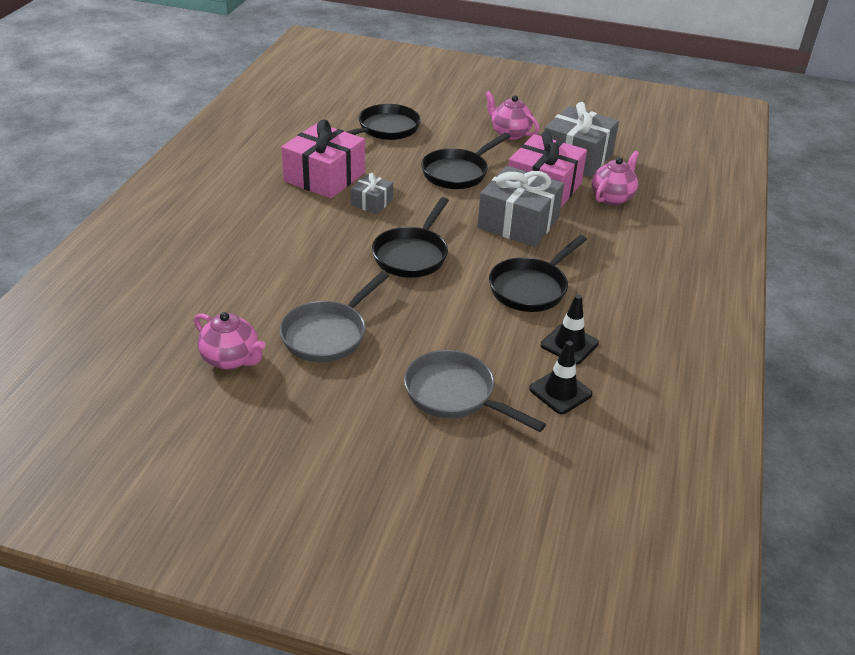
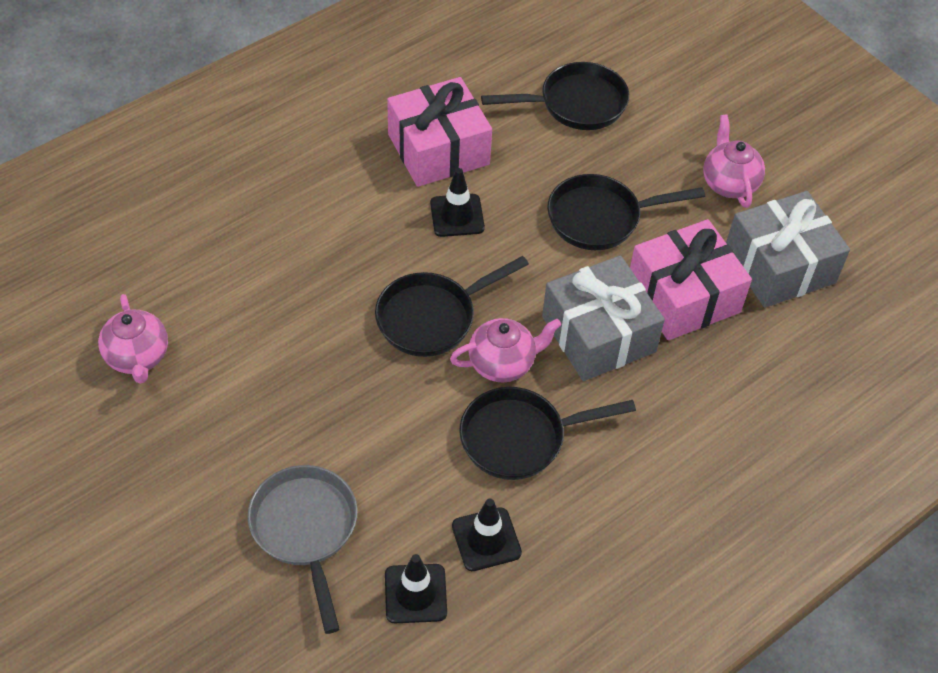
camera: 35 degrees right, 15 degrees up
(328, 334) = (252, 378): grey pan -> none
(372, 202) = (457, 215): grey gift -> black traffic cone
(612, 197) = (759, 355): pink teapot -> pink teapot (503, 363)

